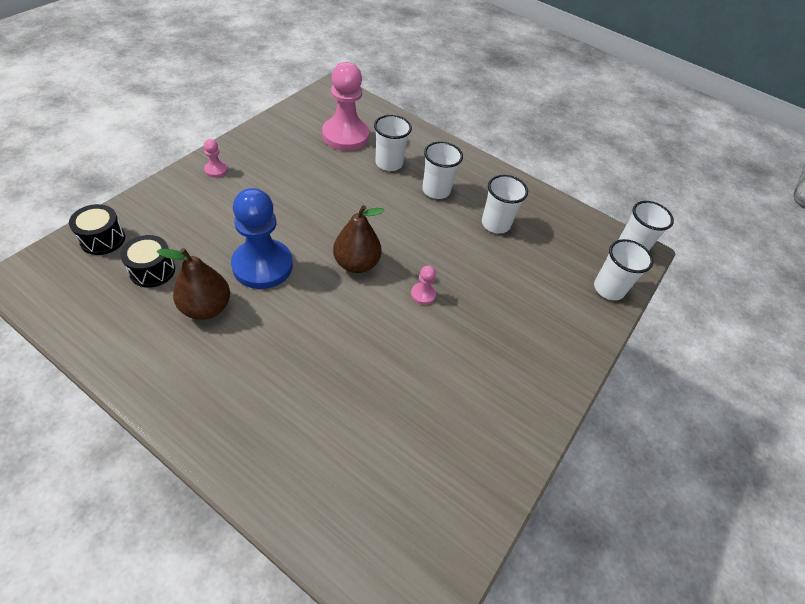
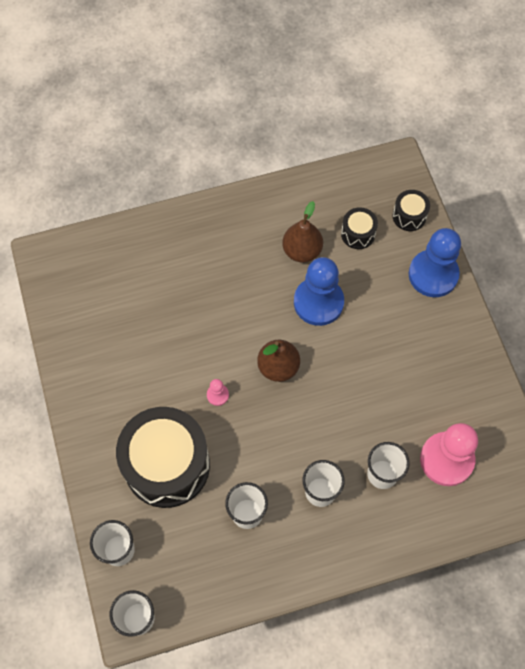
camera: 135 degrees right, 15 degrees up
(170, 197) = (433, 274): none -> blue pawn
(216, 170) = (452, 321): pink pawn -> none
(517, 296) = (167, 465): none -> black drum

